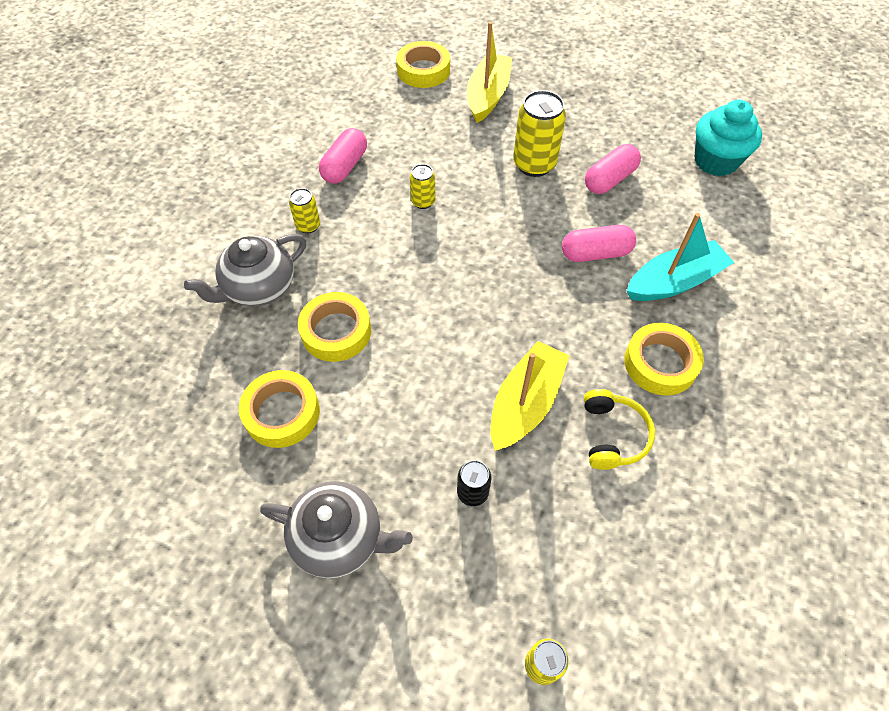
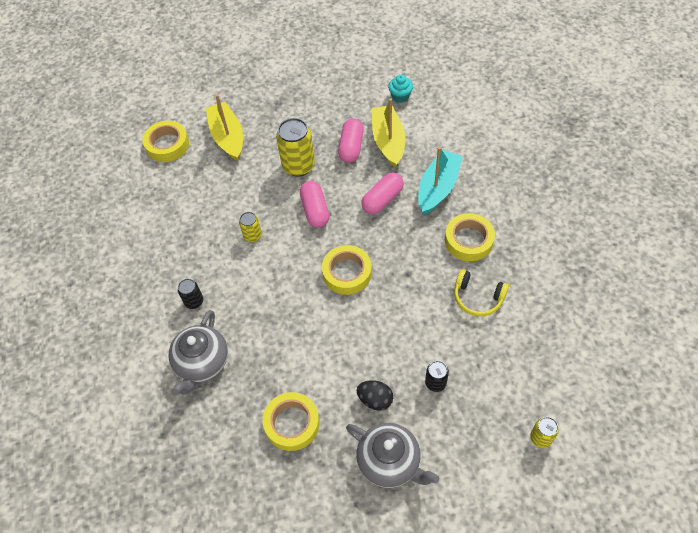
camera: 35 degrees left, 0 degrees up
(308, 226) = (194, 302): yellow can -> black can
(336, 331) = (277, 353): yellow tape -> yellow tape (347, 273)
(339, 538) = (390, 462): grey teapot -> grey teapot turned 60 degrees clockwise
(345, 166) = (179, 246): pink capsule -> pink capsule (315, 210)
(388, 457) = (375, 400): none -> black egg
(525, 403) = (420, 314): yellow boat -> yellow boat (388, 141)
(612, 435) = (478, 298): yellow headphones -> yellow headphones turned 150 degrees clockwise
(715, 161) = (400, 96): turquoise cupcake -> turquoise cupcake, size x0.55

